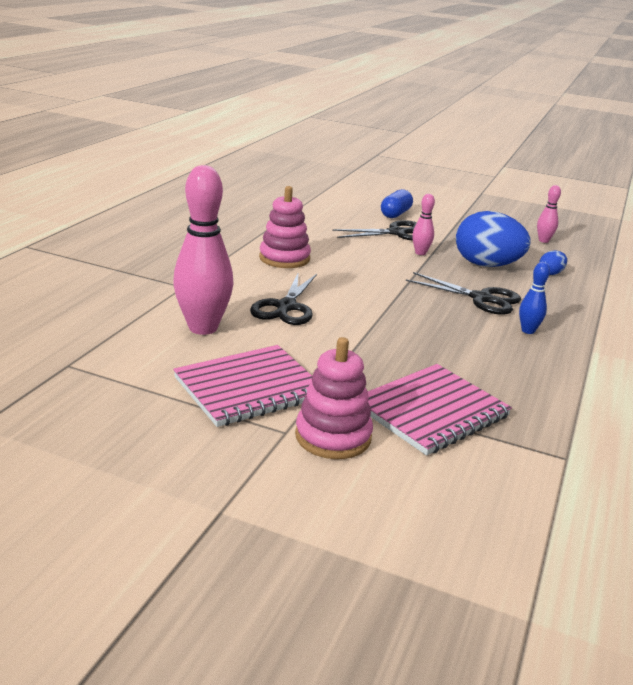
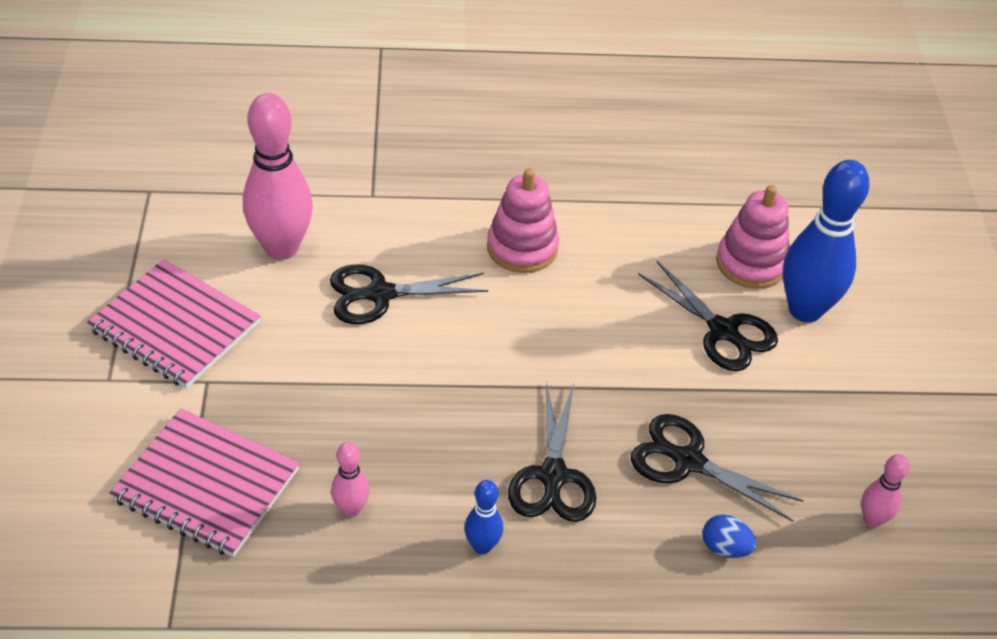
camera: 65 degrees right, 20 degrees up
(333, 436) = (116, 417): pink stacking toy -> pink stacking toy (751, 263)
(395, 214) = (805, 310): blue capsule -> blue bowling pin
(420, 253) = (666, 375): pink bowling pin -> pink bowling pin (351, 509)
(486, 265) = (687, 461): blue egg -> black scissors

